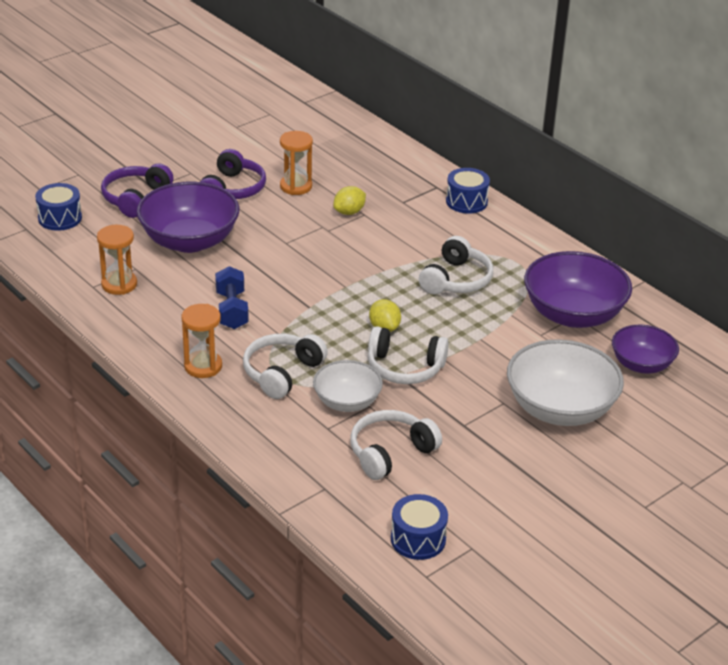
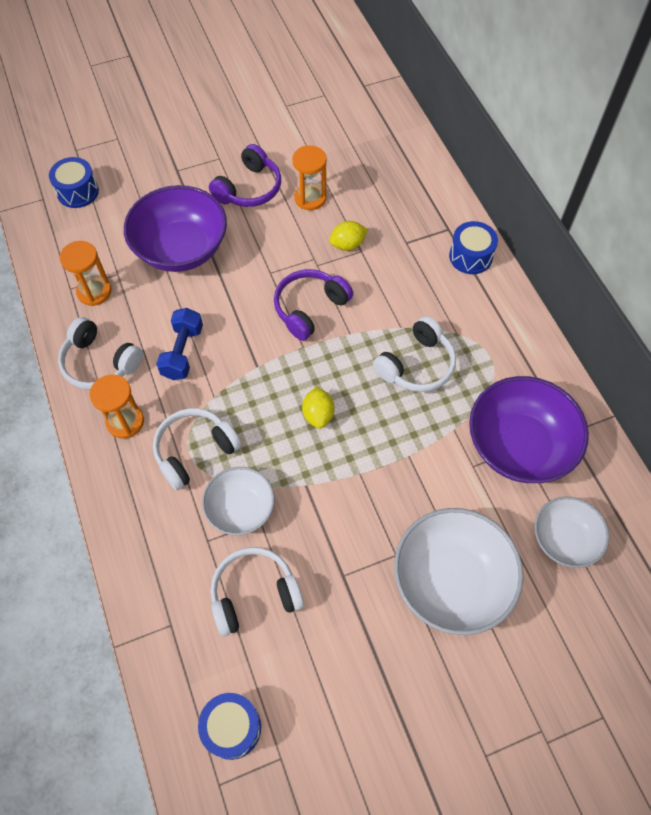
camera: 20 degrees right, 25 degrees up
(136, 198) = (155, 181): purple headphones -> purple headphones (310, 308)
(404, 367) = (316, 476): white headphones -> white headphones (100, 363)
(641, 364) = (564, 539): purple bowl -> white bowl

